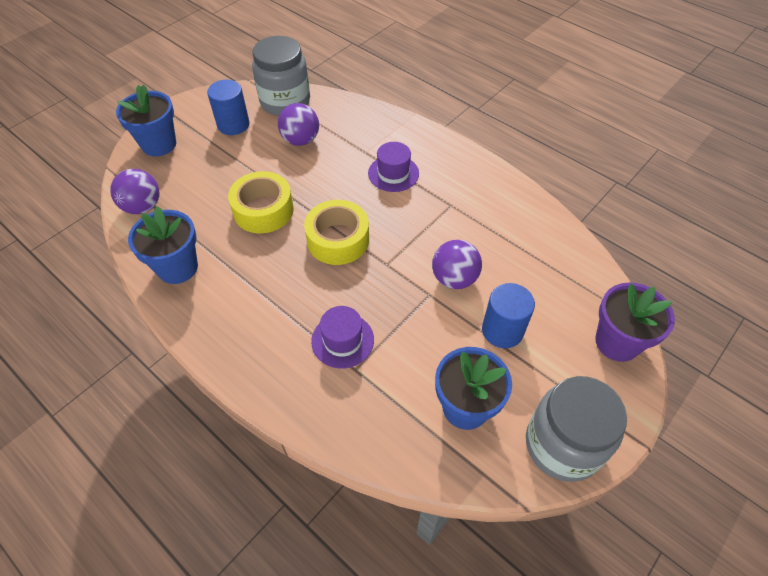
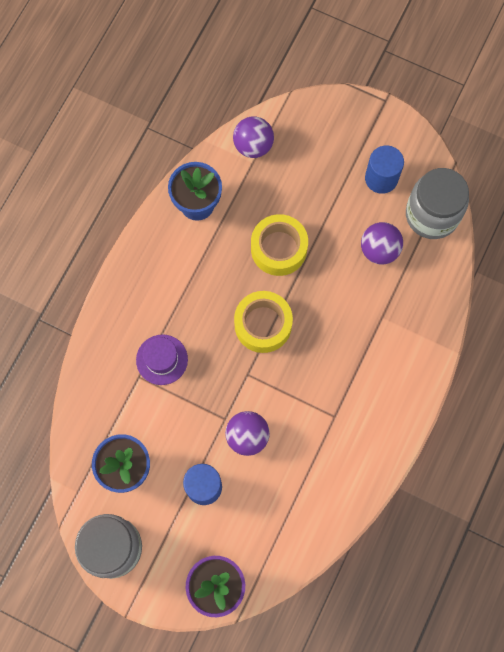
camera: 75 degrees right, 20 degrees up
(159, 144) = (333, 123): blue flower pot -> none
(393, 173) = (360, 352): purple hat -> none

